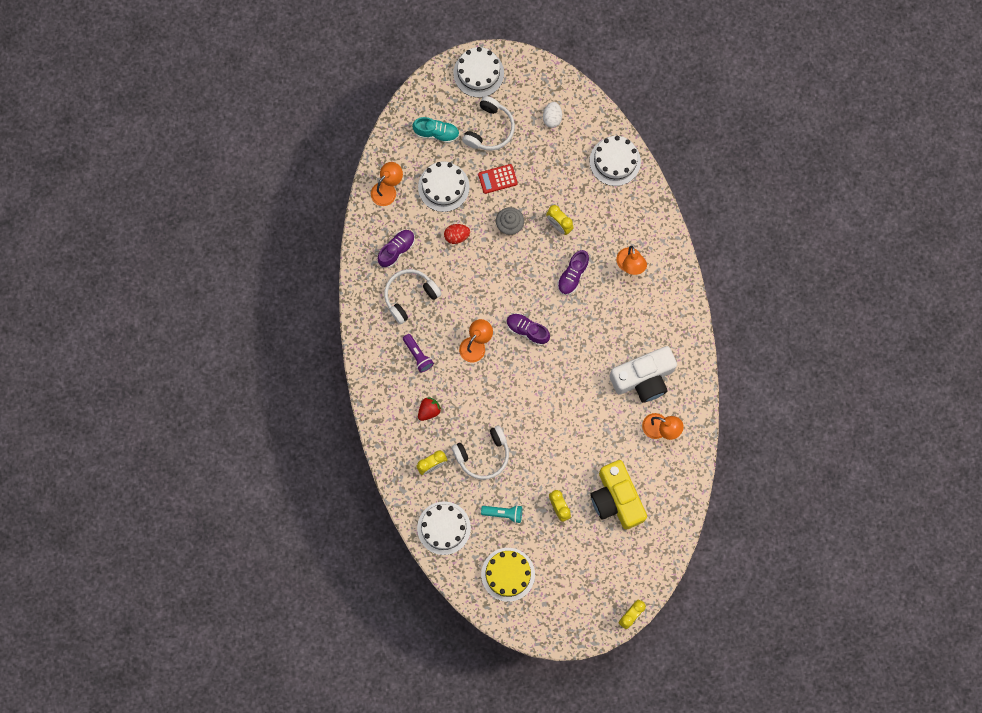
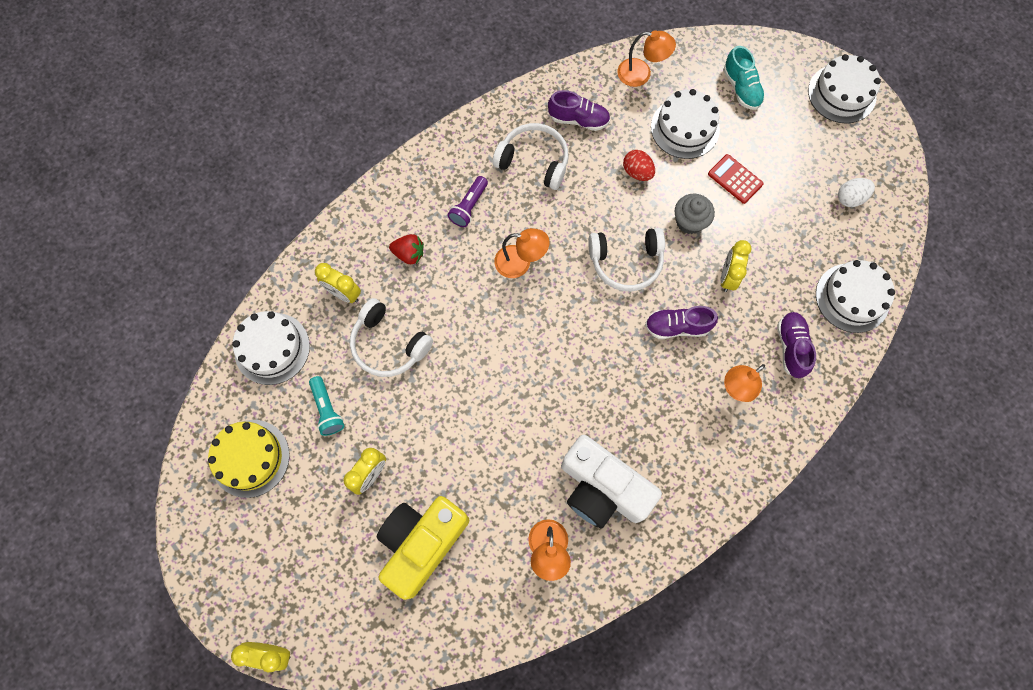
camera: 60 degrees right, 5 degrees down
(489, 129) = (786, 139): white headphones -> white headphones (626, 262)
(527, 330) = (574, 311): purple shoe -> purple shoe (791, 347)

